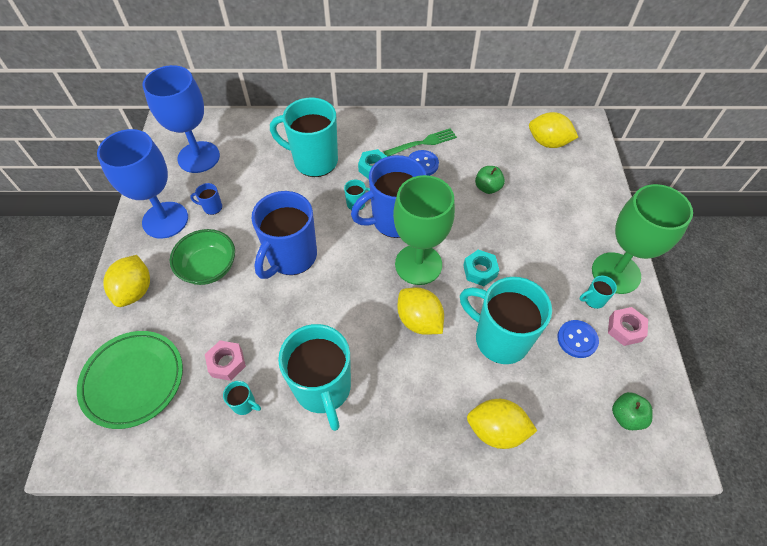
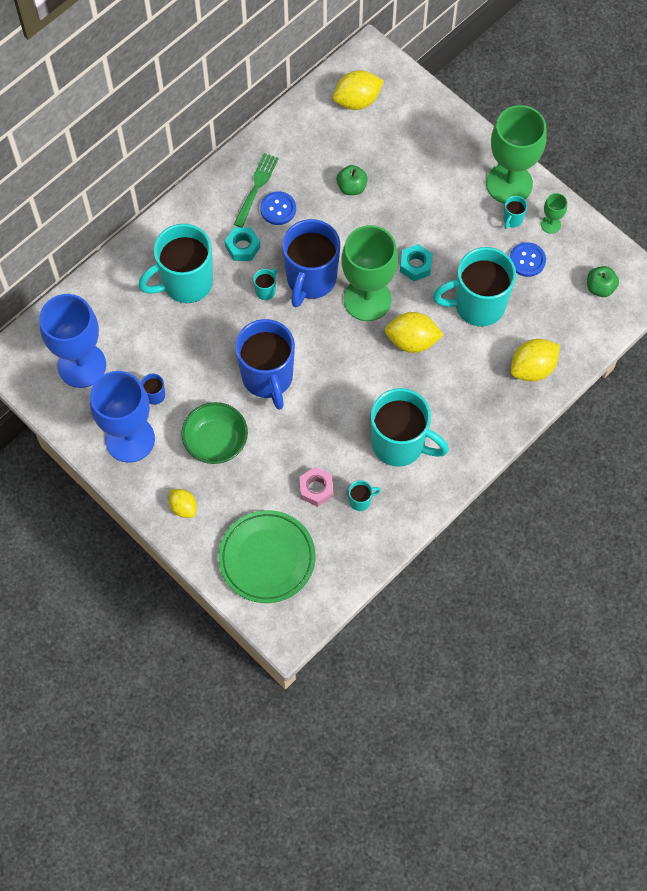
camera: 45 degrees left, 10 degrees up
(135, 291) = (183, 507): yellow lemon -> yellow lemon, size x0.62
(625, 329) = (550, 224): pink nut -> green goblet

